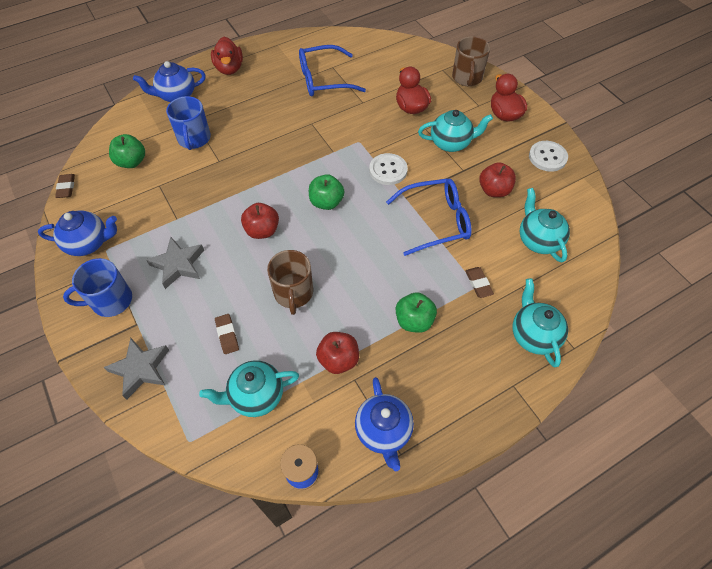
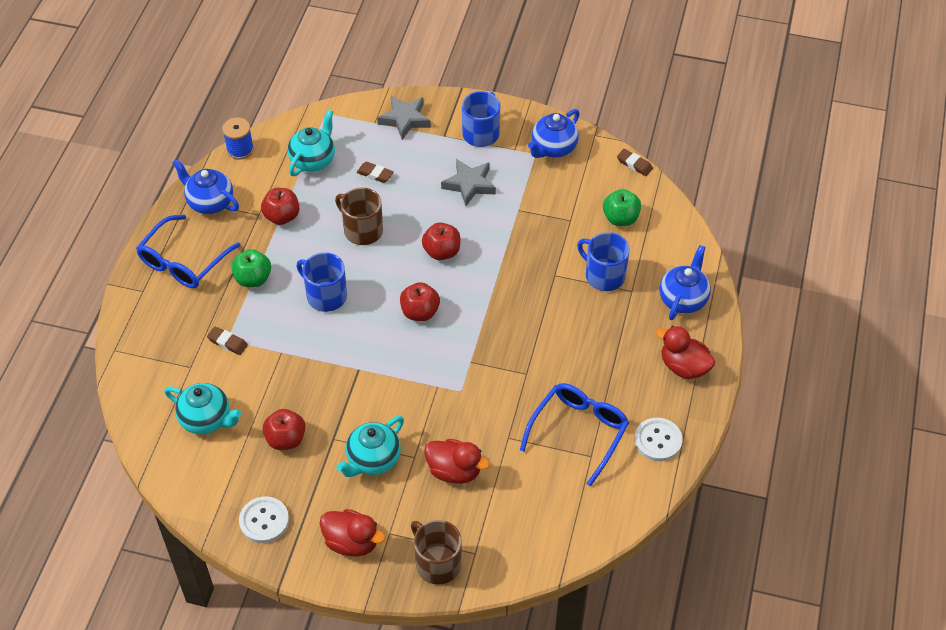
camera: 135 degrees right, 5 degrees down
(326, 202) = (420, 312): green apple -> red apple
(374, 263) = (325, 296): none -> blue mug
(388, 170) = (401, 383): white button -> white button (658, 440)
(435, 221) = (311, 368): blue glasses -> blue glasses (183, 261)
(533, 335) = (152, 336): turquoise teapot -> none

